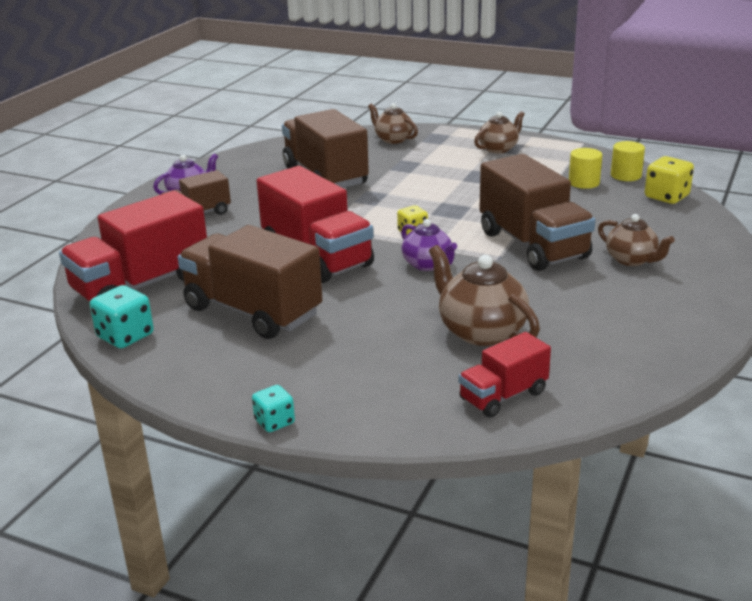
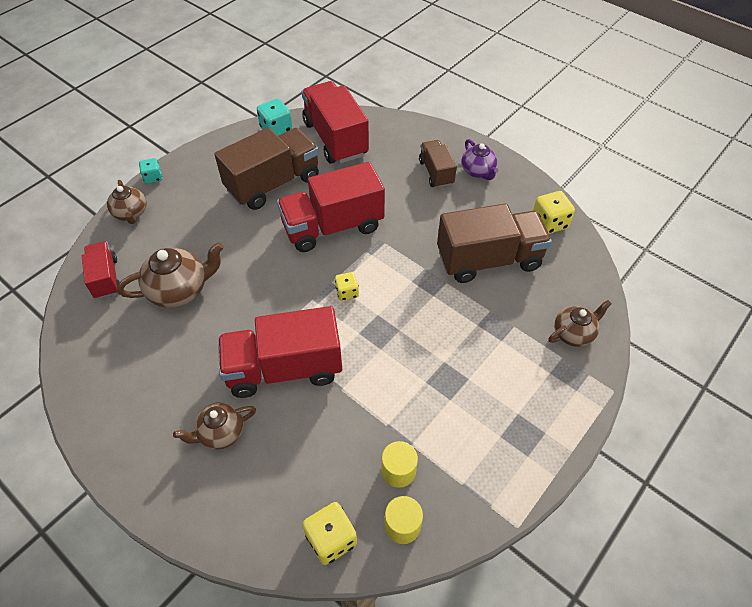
camera: 105 degrees right, 25 degrees up
(260, 157) = (549, 223): none -> yellow dice
(428, 264) = (287, 287): purple teapot -> none
(498, 149) = (520, 424): brown teapot -> brown teapot (131, 213)
(533, 245) = (284, 368): brown truck -> red truck

